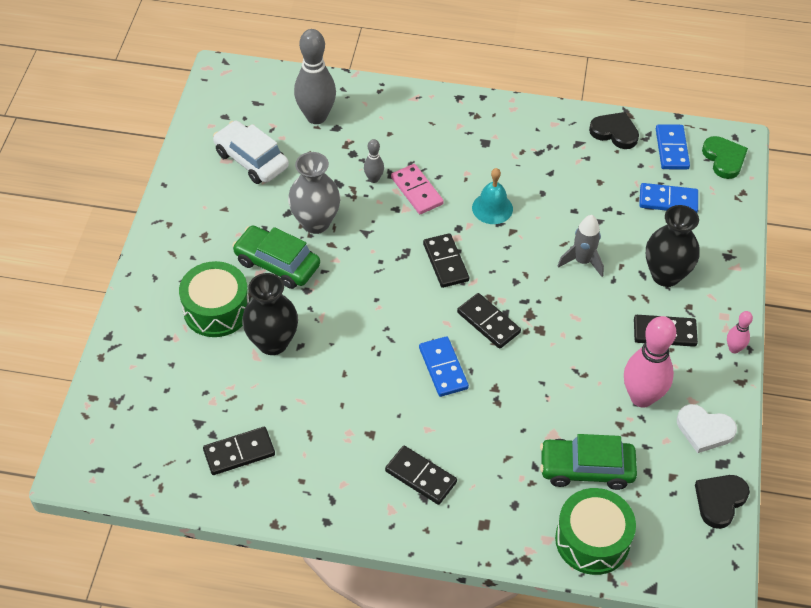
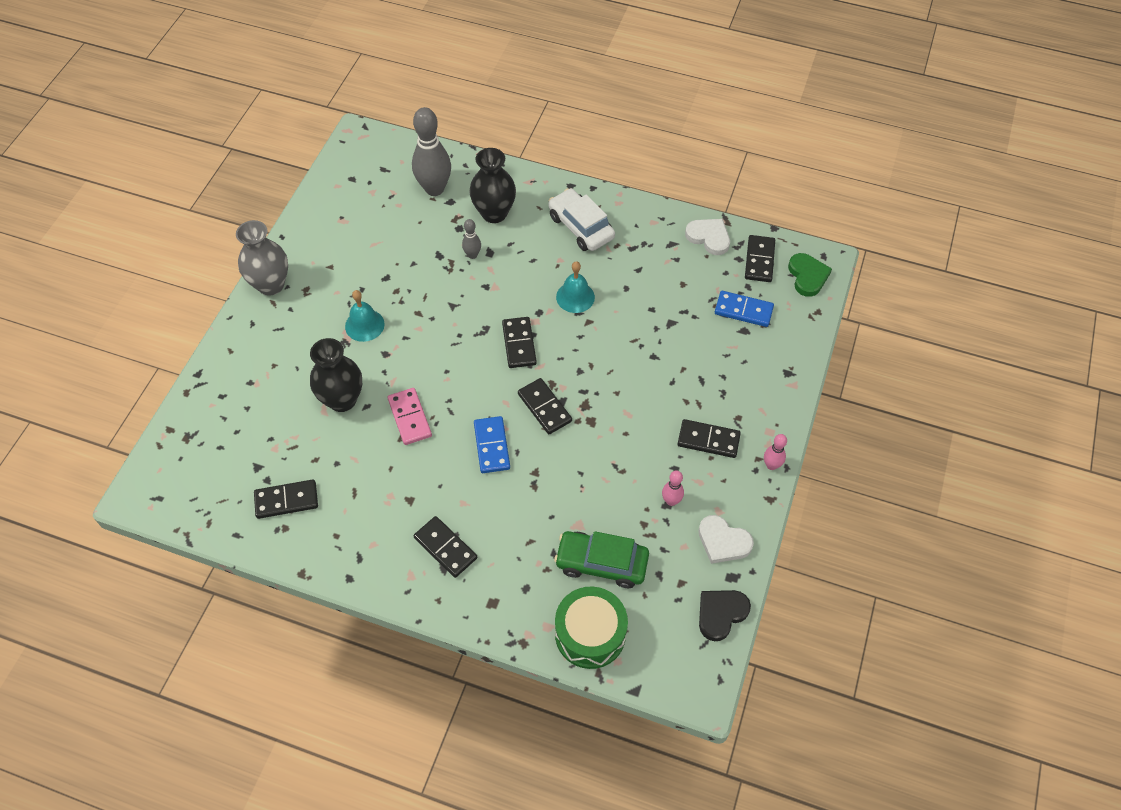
camera: 10 degrees right, 5 degrees up
(216, 309) = (299, 361): green drum -> none
(251, 160) = (365, 223): white car -> white car (581, 227)
(277, 264) = (364, 325): green car -> turquoise bell
(315, 222) = (409, 290): grey vase -> grey vase (271, 285)
(417, 191) = (509, 271): pink domino -> pink domino (410, 417)
(582, 261) = (647, 360): grey rocket -> none
(614, 132) = (709, 237): black heart -> white heart
(642, 397) = (671, 501): pink bowling pin -> pink bowling pin, size x0.48
(665, 275) = (723, 383): black vase -> black vase (494, 213)
(671, 149) = (759, 260): blue domino -> black domino

